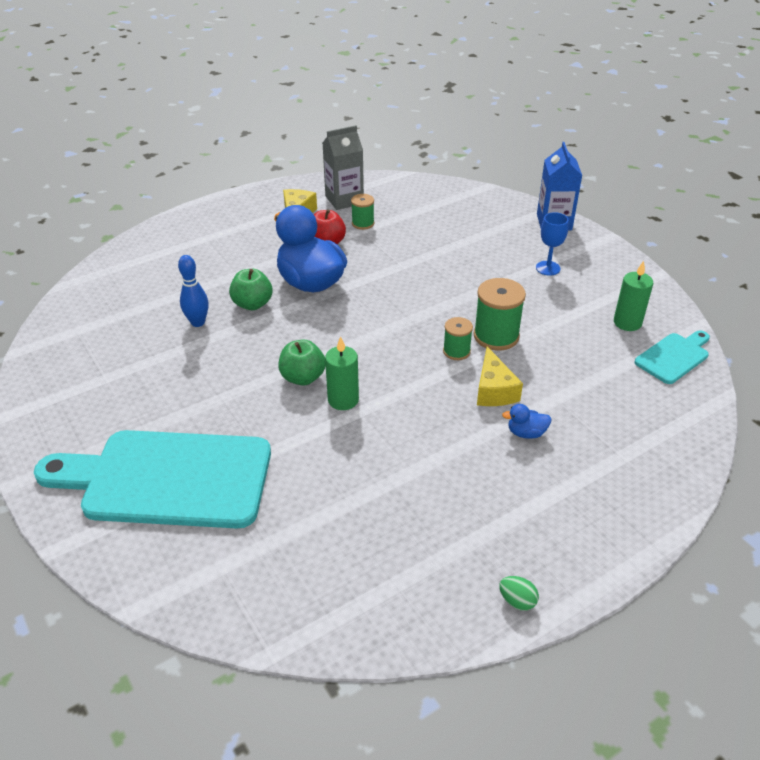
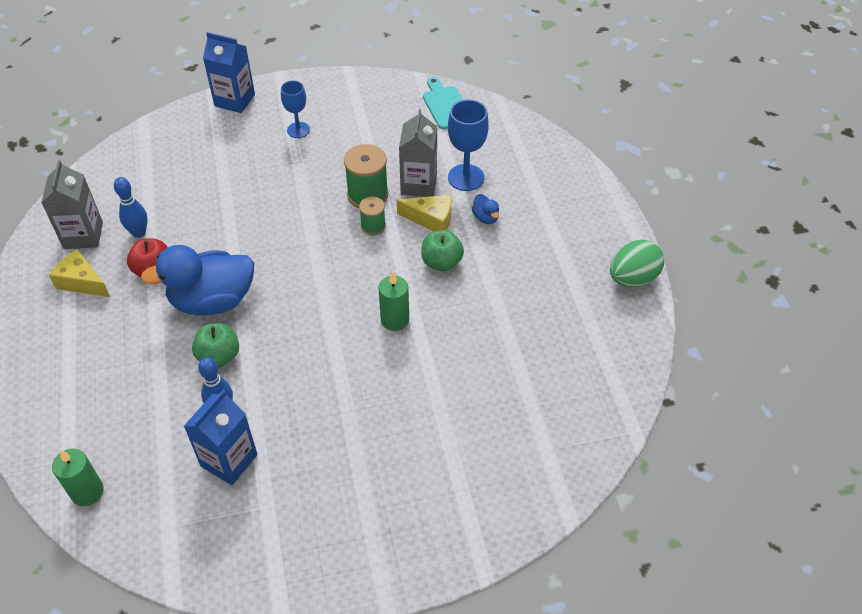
camera: 70 degrees left, 10 degrees up
(147, 342) = (229, 460): none -> blue carton
(167, 479) = (434, 471): turquoise cutting board -> none
(303, 377) = (351, 341): green apple -> green apple (441, 262)
(363, 223) = (139, 233): green spool -> blue bowling pin
(517, 601) = (632, 278): green egg -> green egg, size x2.06
(526, 433) = (485, 217): blue duck -> blue duck turned 45 degrees counterclockwise
(537, 368) = (418, 184): none -> grey carton
(575, 401) = (466, 177): none -> blue goblet
(627, 323) = (395, 113): green candle -> green candle (87, 492)

